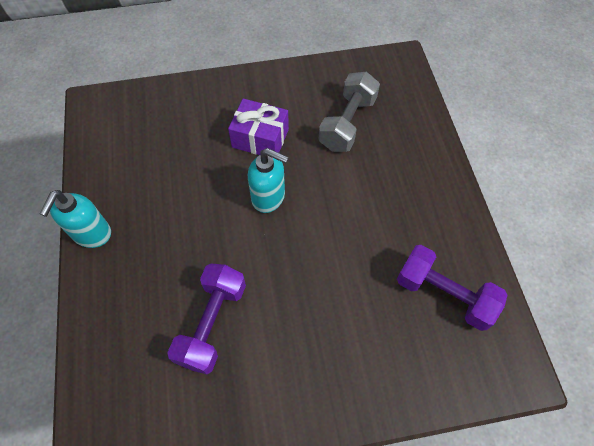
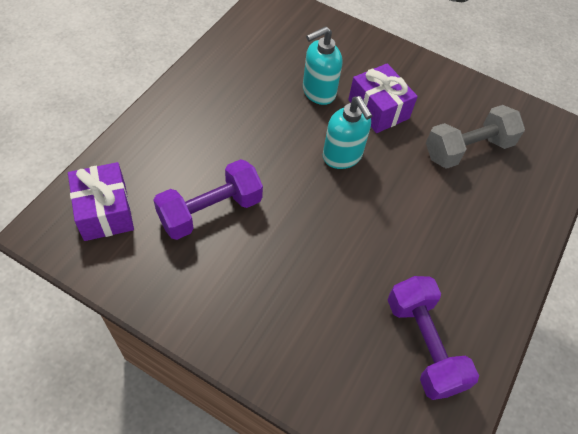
camera: 35 degrees right, 5 degrees down
(92, 234) = (186, 86): turquoise soap dispenser -> turquoise soap dispenser (318, 92)
(127, 398) = (105, 211): none -> purple gift

